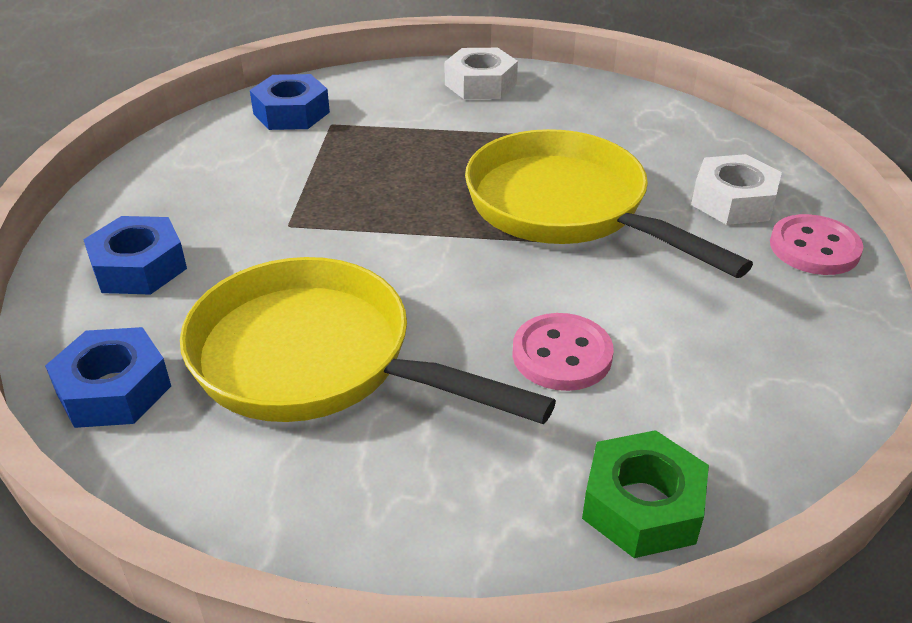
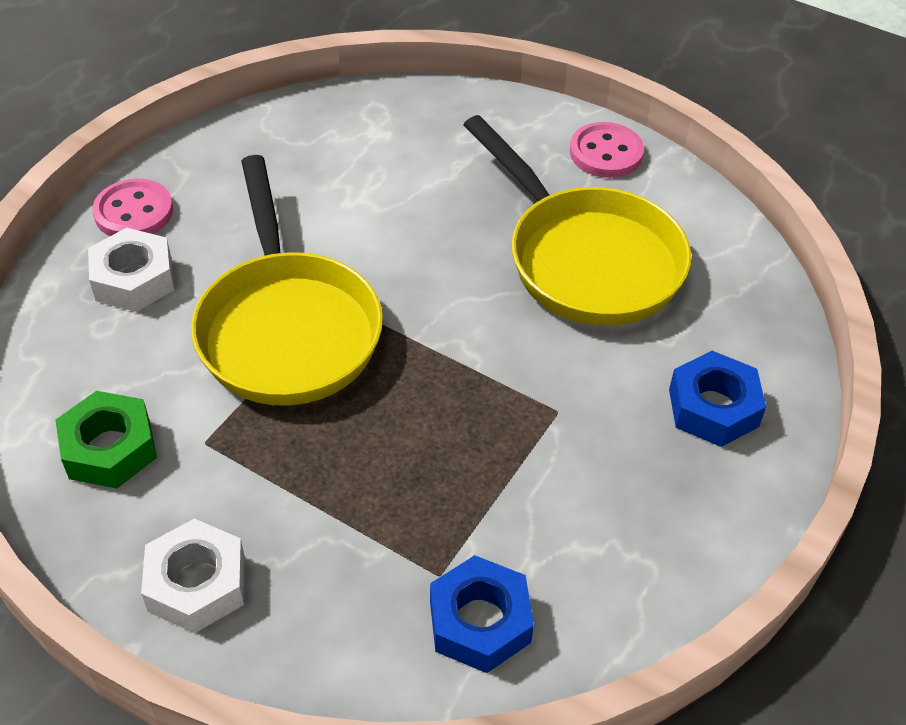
camera: 155 degrees left, 10 degrees up
(114, 389) = (742, 289): blue nut -> none
(562, 355) = (410, 202): pink button -> pink button (606, 153)
(642, 505) = (439, 110): green nut -> green nut (110, 448)

